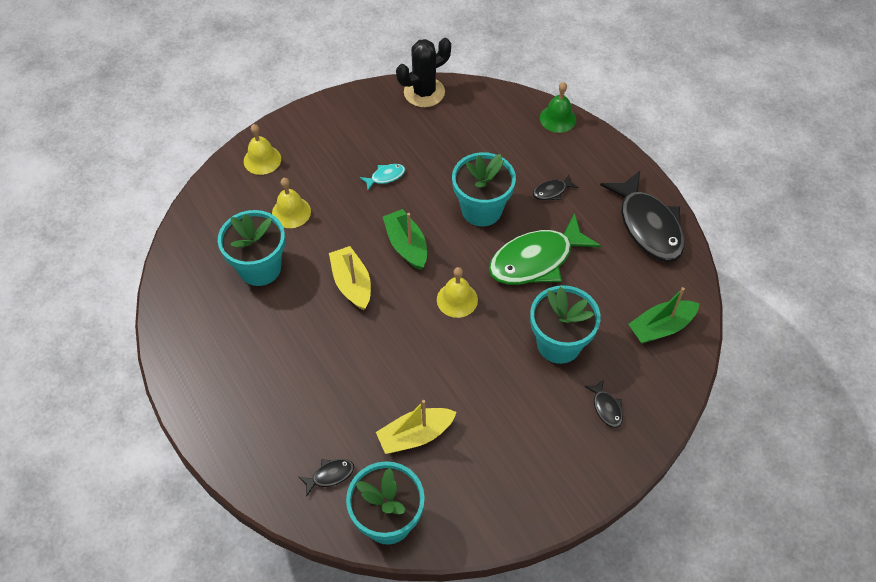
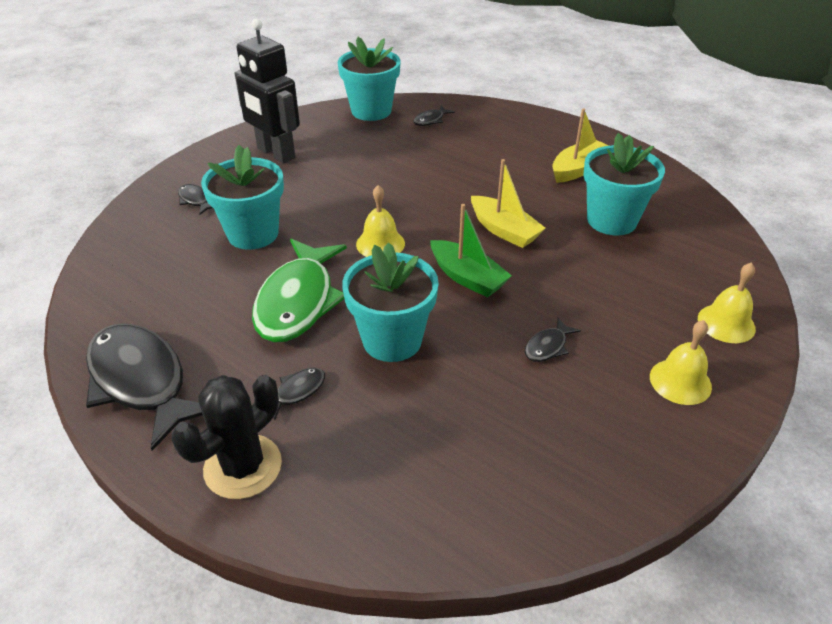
camera: 160 degrees right, 15 degrees down
(291, 212) = (630, 276): yellow bell -> yellow bell (680, 381)
(385, 177) = (547, 346): turquoise fish -> black fish
(415, 435) = (373, 151): yellow boat -> yellow boat (578, 169)
(424, 92) = (584, 506): black cactus -> black cactus (243, 466)
(517, 464) = (275, 153): none -> black robot
(536, 260) = (298, 301): green fish -> green fish turned 150 degrees clockwise
(558, 118) = (315, 528): green bell -> none
(661, 327) = (131, 273): green boat -> none

